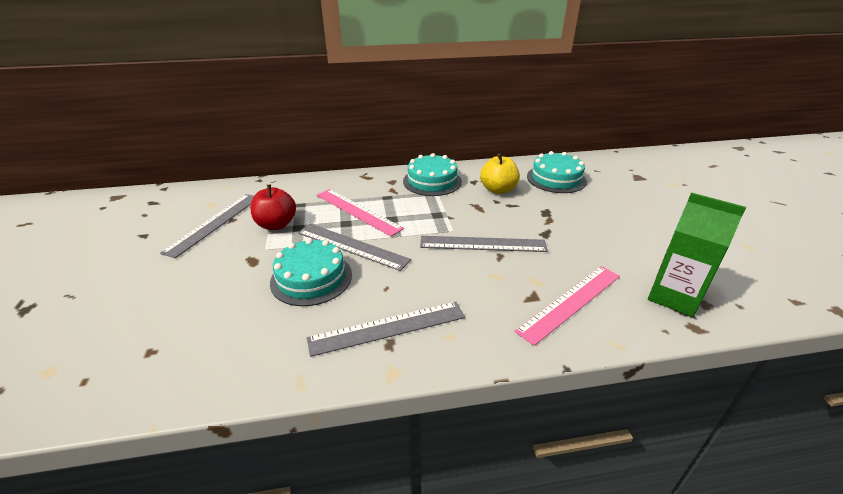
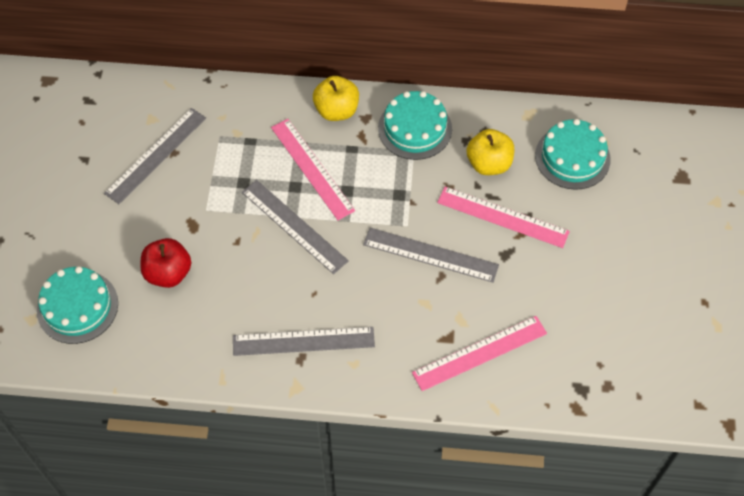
camera: 15 degrees right, 25 degrees up
(276, 225) = (220, 172): red apple -> red apple (168, 273)
(311, 278) = (246, 264): turquoise cake -> turquoise cake (77, 306)
(367, 181) = (336, 110): none -> yellow apple
(528, 214) = (502, 217): none -> pink ruler
(674, 297) = (583, 371): green carton -> none

